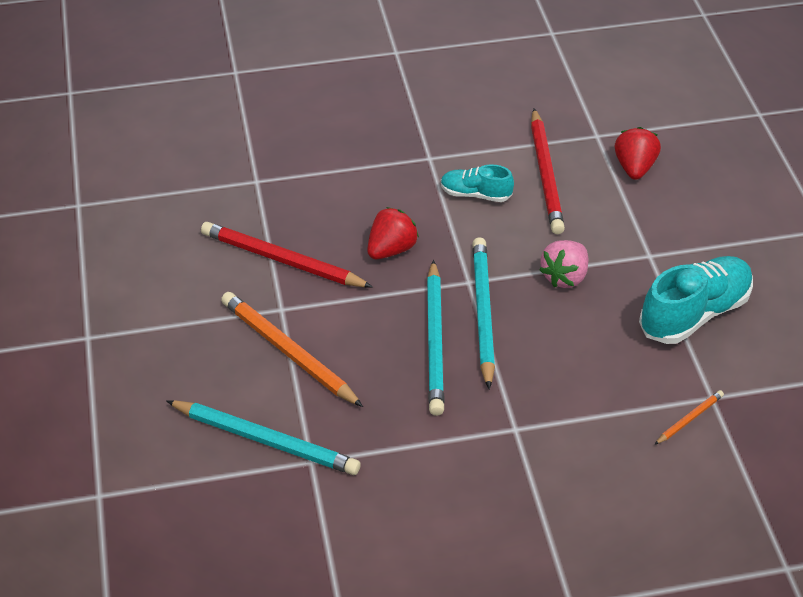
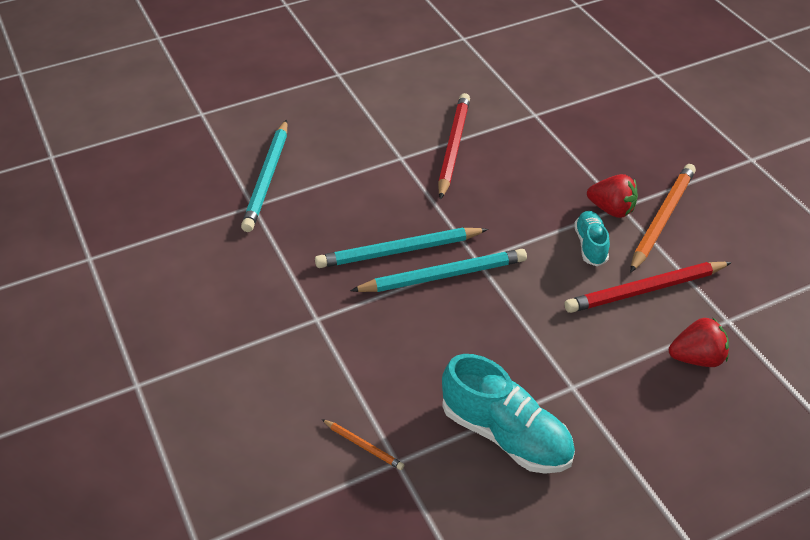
camera: 75 degrees right, 0 degrees up
(288, 352) = (357, 171): orange pencil -> orange pencil (662, 219)
(391, 249) = (494, 205): red strawberry -> red strawberry (611, 209)
(565, 277) = (512, 325): pink strawberry -> none

